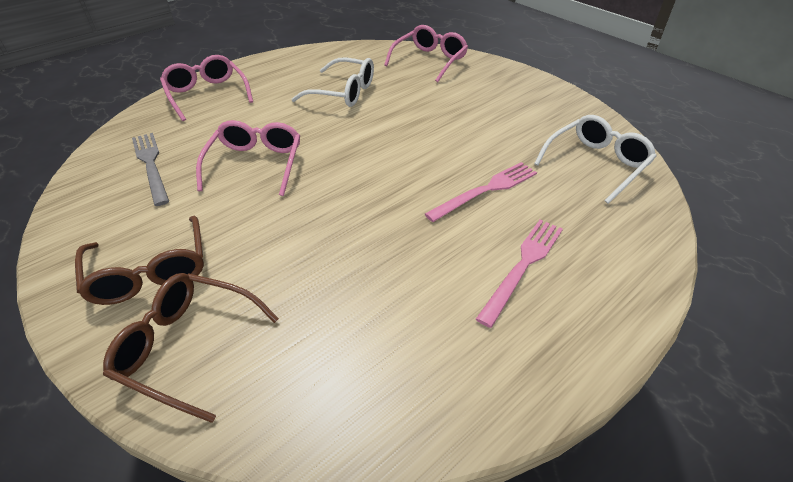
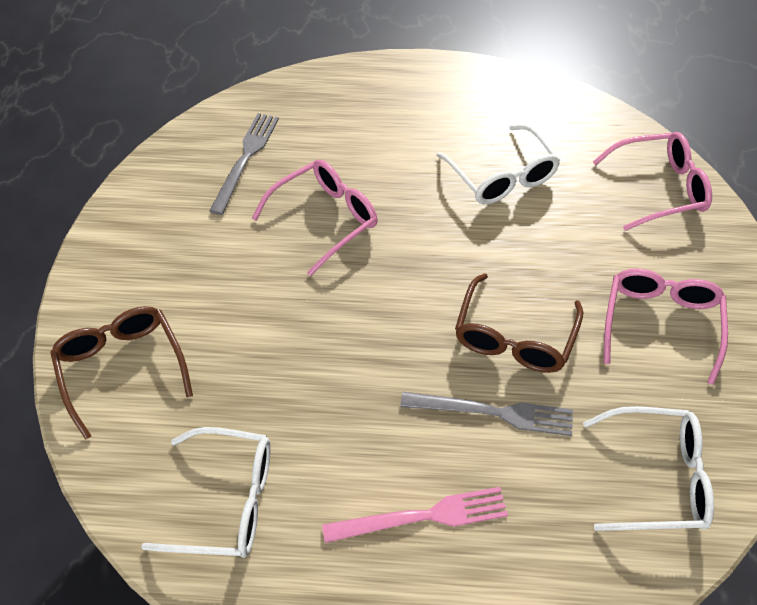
camera: 45 degrees right, 10 degrees up
(150, 271) = (154, 279): brown glasses -> brown glasses (514, 337)
(207, 94) = (368, 92): pink glasses -> pink glasses (660, 324)
(391, 363) = (226, 501): none -> white glasses
(486, 190) = (493, 412): pink fork -> grey fork

